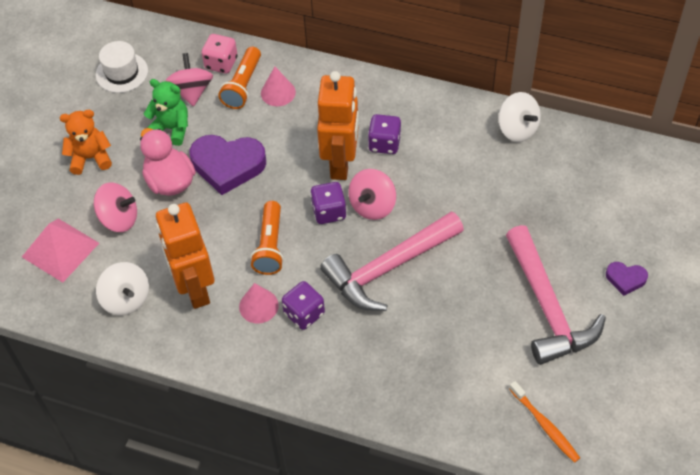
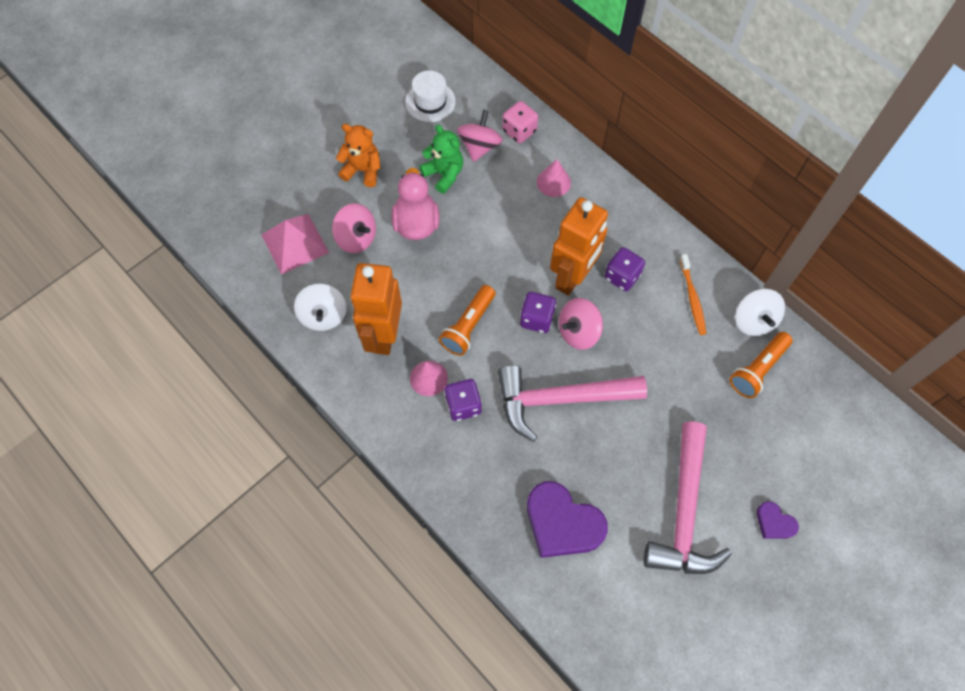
camera: 25 degrees right, 10 degrees up
(228, 165) = (473, 232): purple heart -> purple heart (562, 523)
(242, 86) = (526, 161): orange flashlight -> orange flashlight (757, 369)
(544, 425) = (617, 626): orange toothbrush -> orange toothbrush (692, 298)

